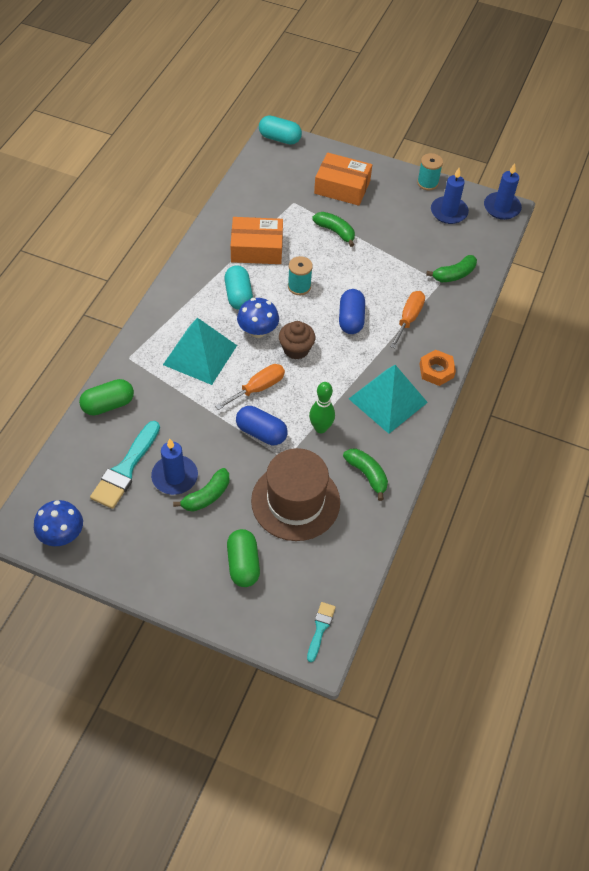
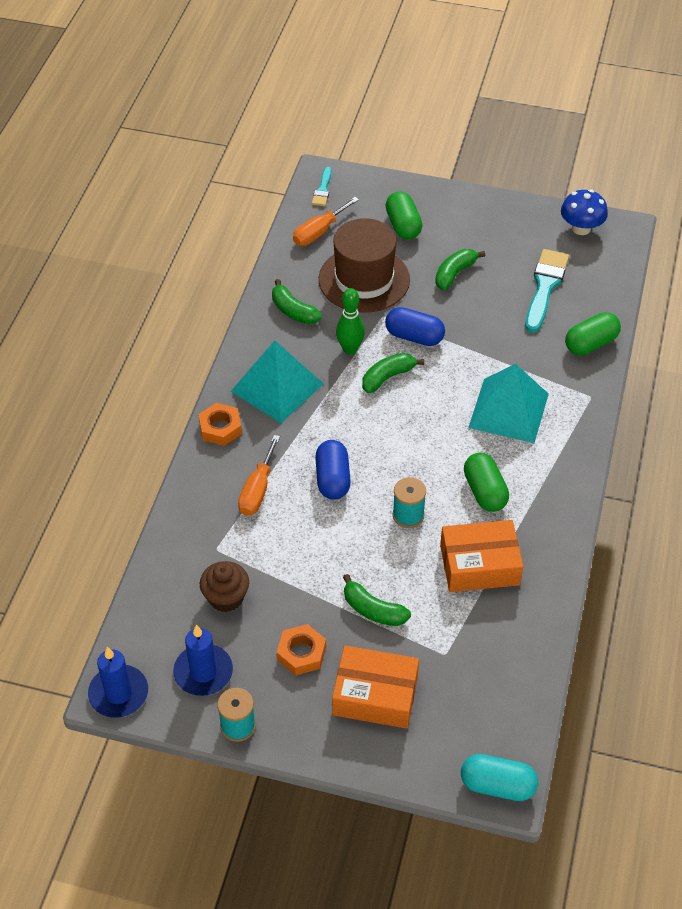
camera: 175 degrees right, 5 degrees down
(175, 476) = (492, 286): blue candle -> none
(238, 295) = (484, 491): turquoise capsule -> green capsule
(258, 331) = (447, 448): blue mushroom -> none
(258, 388) = (429, 381): orange screwdriver -> orange screwdriver (319, 232)
(296, 349) = (395, 432): brown cupcake -> brown cupcake (226, 597)
(385, 214) = (301, 653): none -> orange nut
(454, 274) = (197, 563): green banana -> green banana (388, 377)

